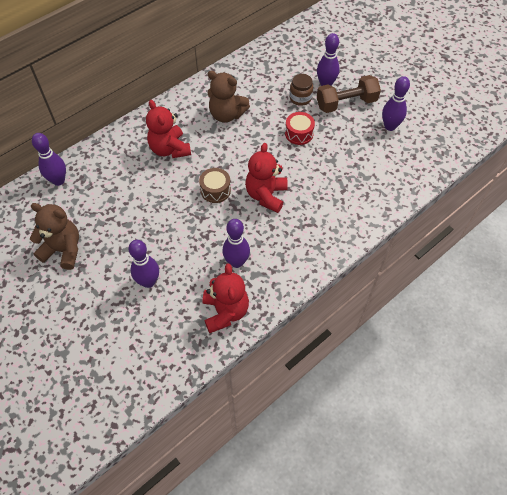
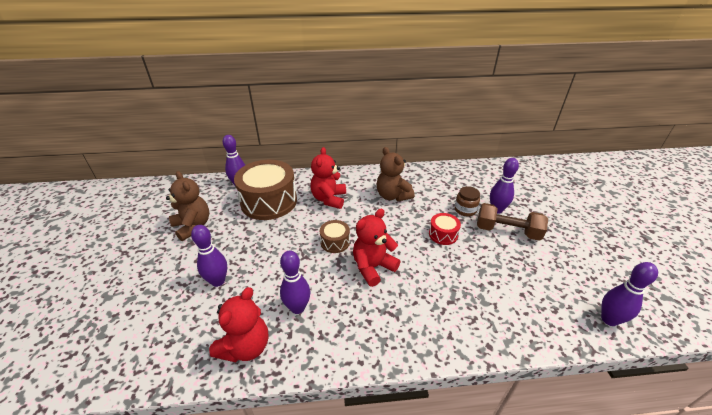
camera: 35 degrees right, 20 degrees down
(112, 183) = (269, 201): none -> brown drum
(390, 126) = (542, 269): purple bowling pin -> purple bowling pin (609, 319)

